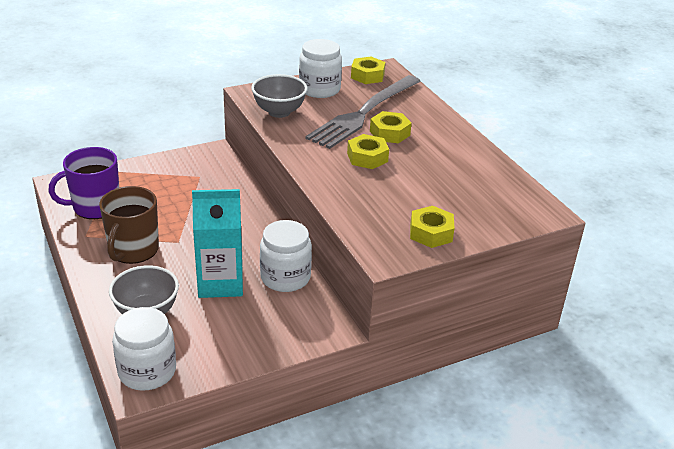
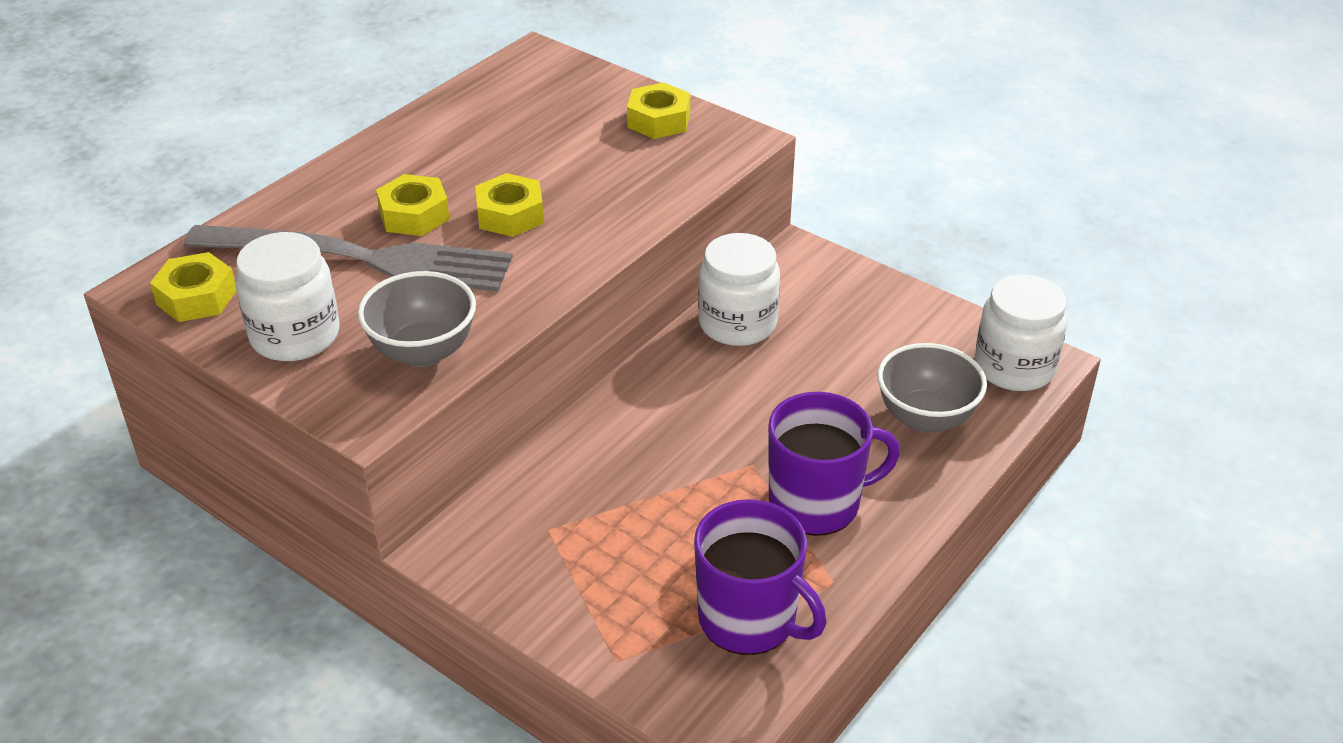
camera: 115 degrees left, 5 degrees up
(133, 250) = (816, 503): brown mug -> purple mug
(220, 283) = (803, 377): turquoise carton -> none

